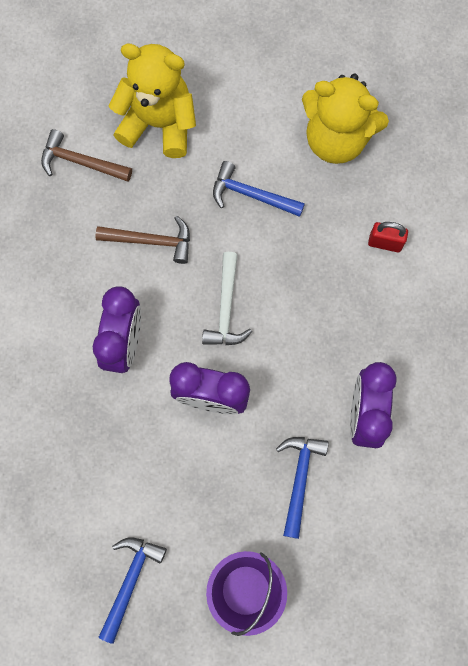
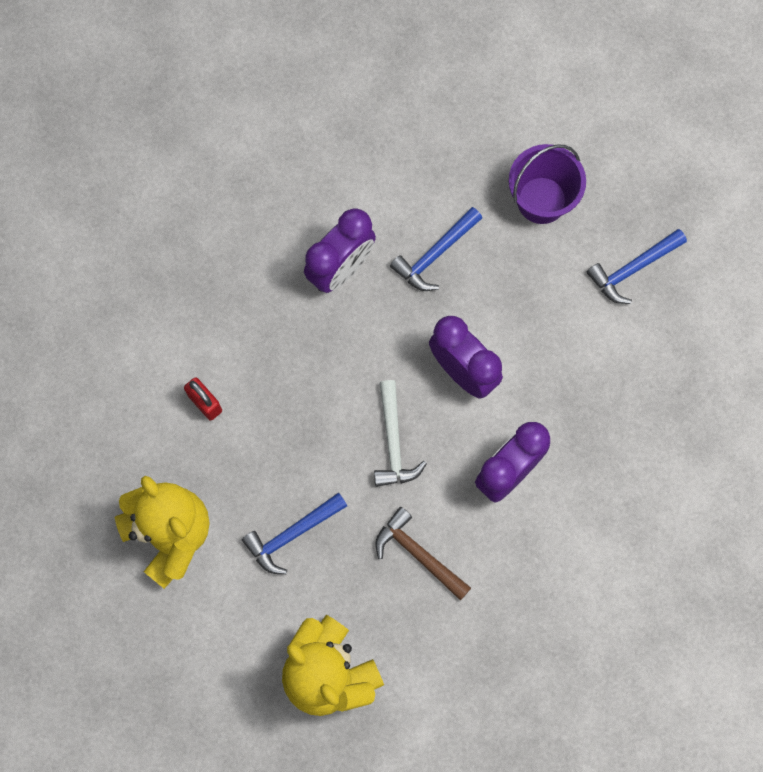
camera: 145 degrees left, 0 degrees up
(81, 162) = (432, 685): brown hammer -> none
(226, 308) = (393, 442): white hammer -> white hammer turned 135 degrees clockwise
(251, 195) = (292, 534): blue hammer -> blue hammer turned 90 degrees clockwise

